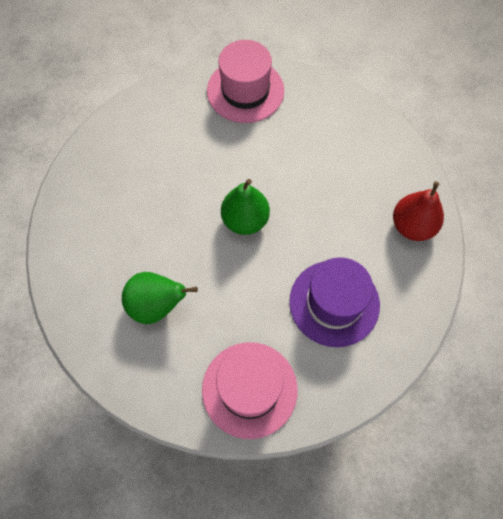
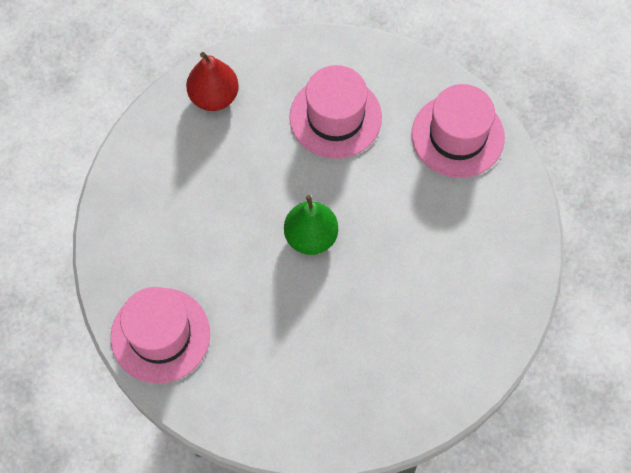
camera: 125 degrees left, 0 degrees up
(156, 305) = (448, 255): green pear -> none
(334, 303) = (335, 117): purple hat -> pink hat

